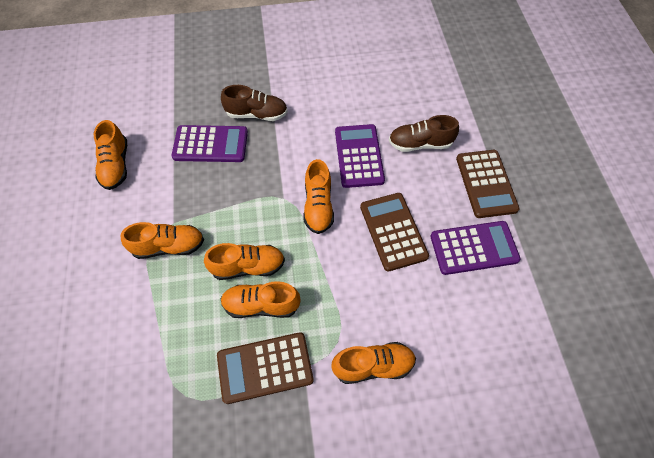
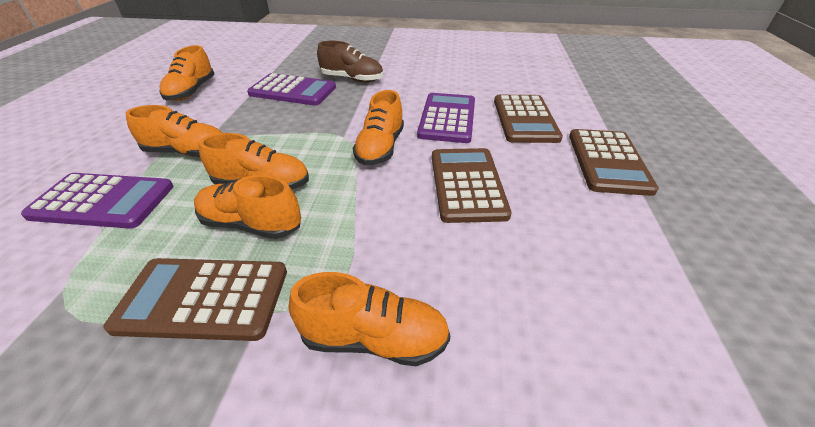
camera: 15 degrees right, 20 degrees down
(420, 144) = (525, 119): brown shoe -> brown calculator
(473, 248) = (583, 220): purple calculator -> purple calculator (103, 201)

